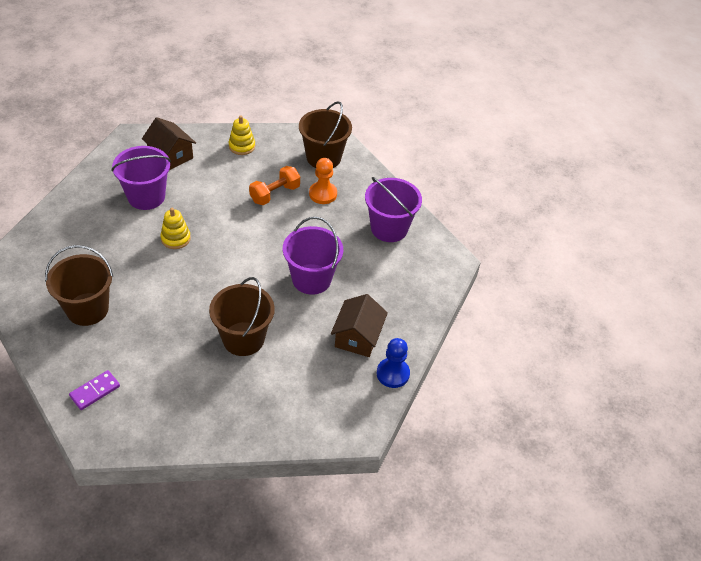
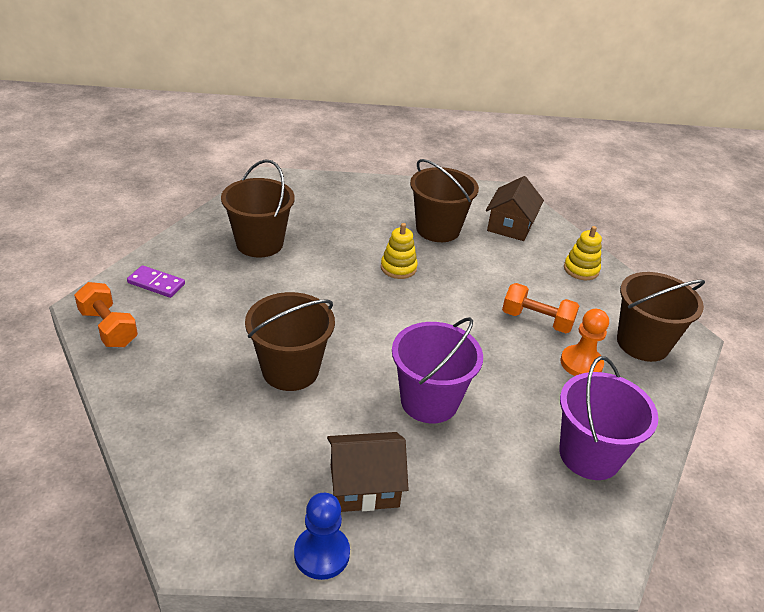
camera: 65 degrees right, 10 degrees down
(131, 435) = (108, 328): none -> orange dumbbell
(146, 196) = (438, 229): purple bucket -> brown bucket

